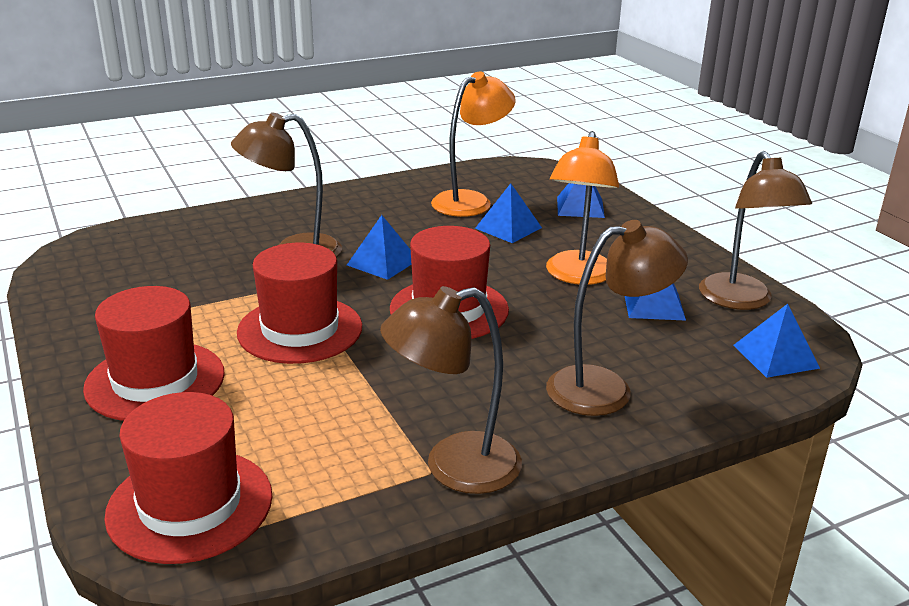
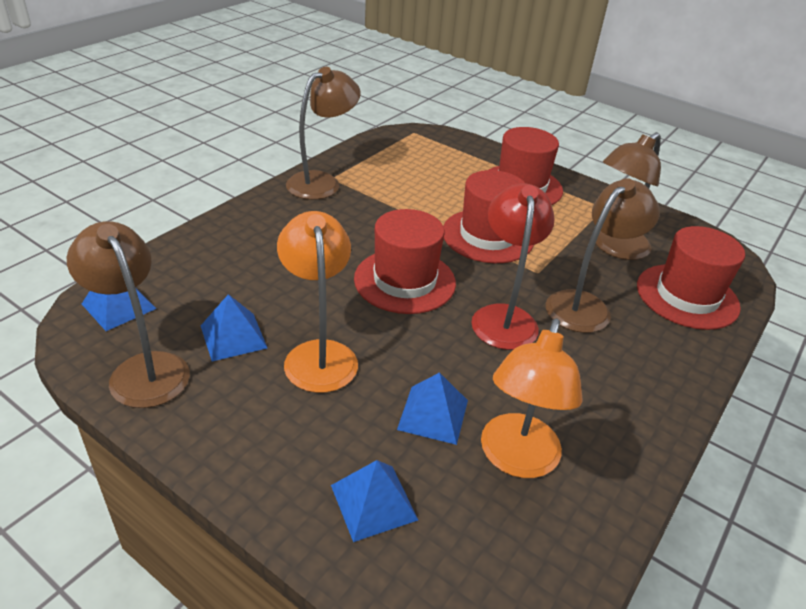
camera: 150 degrees right, 10 degrees up
(190, 505) = (427, 145): red hat -> red hat (687, 296)
(382, 262) = (503, 317): blue pyramid -> red lamp
(606, 388) = (253, 244): brown lamp -> brown lamp (614, 248)

